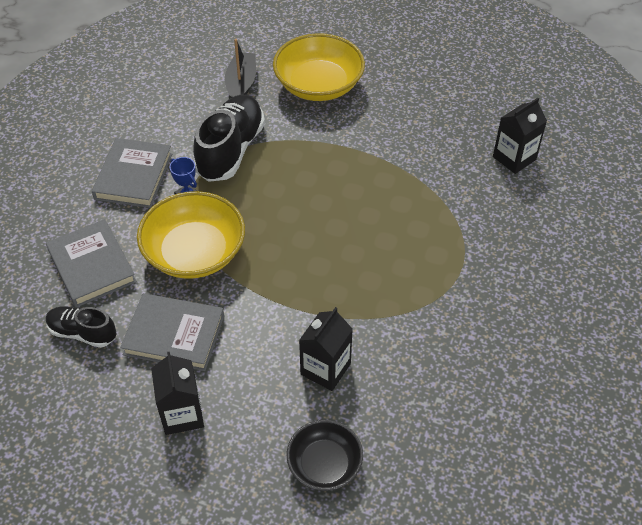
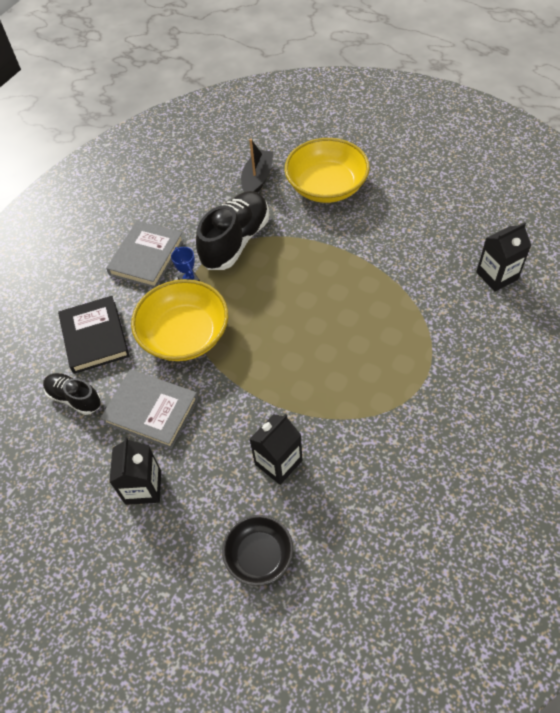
camera: 15 degrees right, 5 degrees up
(92, 266) = (94, 337): grey book -> black book

